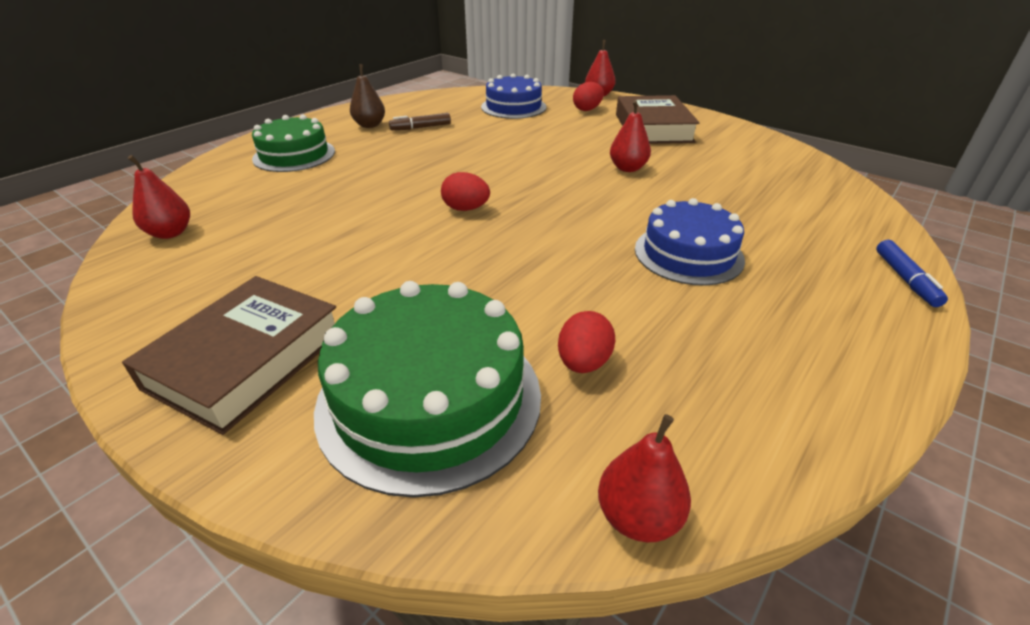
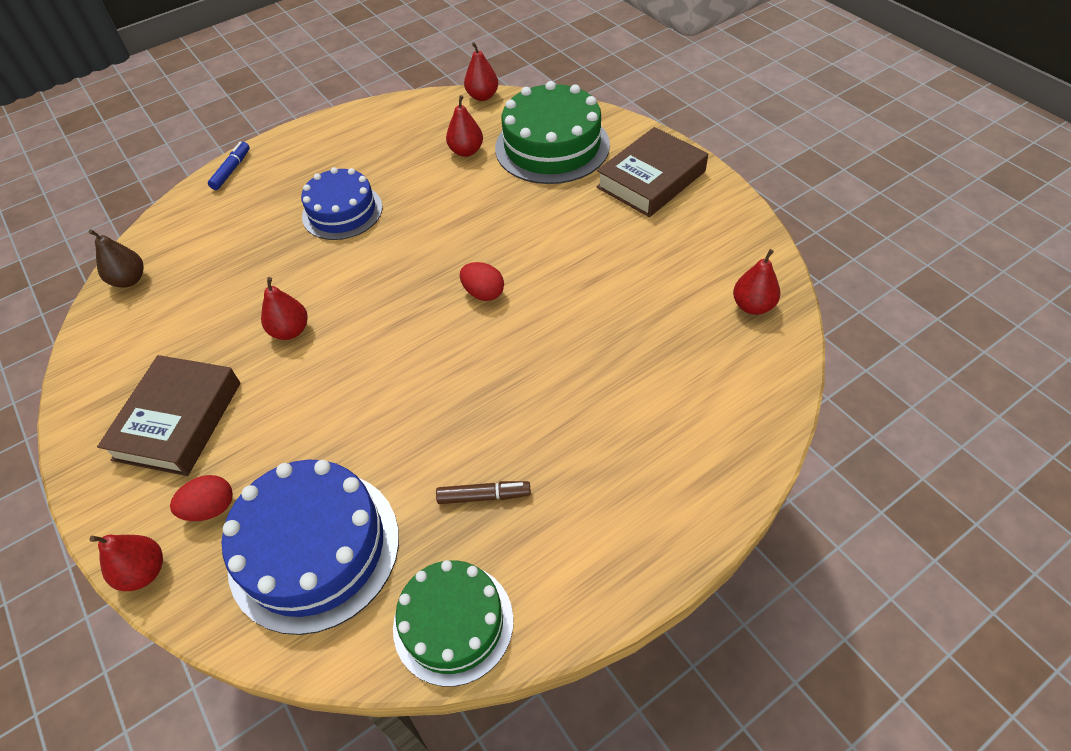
camera: 160 degrees left, 15 degrees up
(294, 155) = (663, 443): green cake -> green cake (453, 623)
(370, 125) = (559, 524): brown pear -> brown pear (129, 280)
(513, 107) = (314, 548): blue cake -> blue cake, size x1.51
(583, 363) = (466, 151): red egg -> red pear

